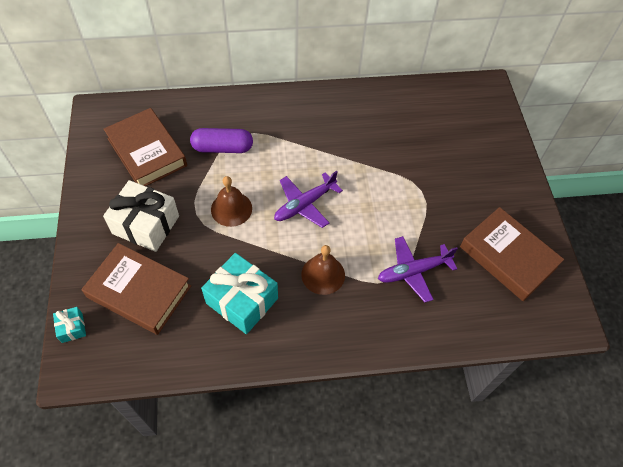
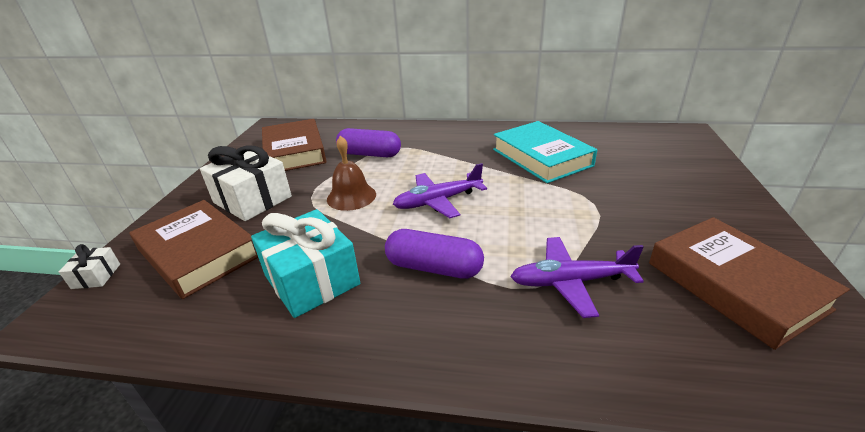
camera: 20 degrees right, 25 degrees down
(72, 328) = (96, 276): turquoise gift -> white gift
(323, 274) = (434, 267): brown bell -> purple capsule
(375, 136) = (541, 157): none -> turquoise book

